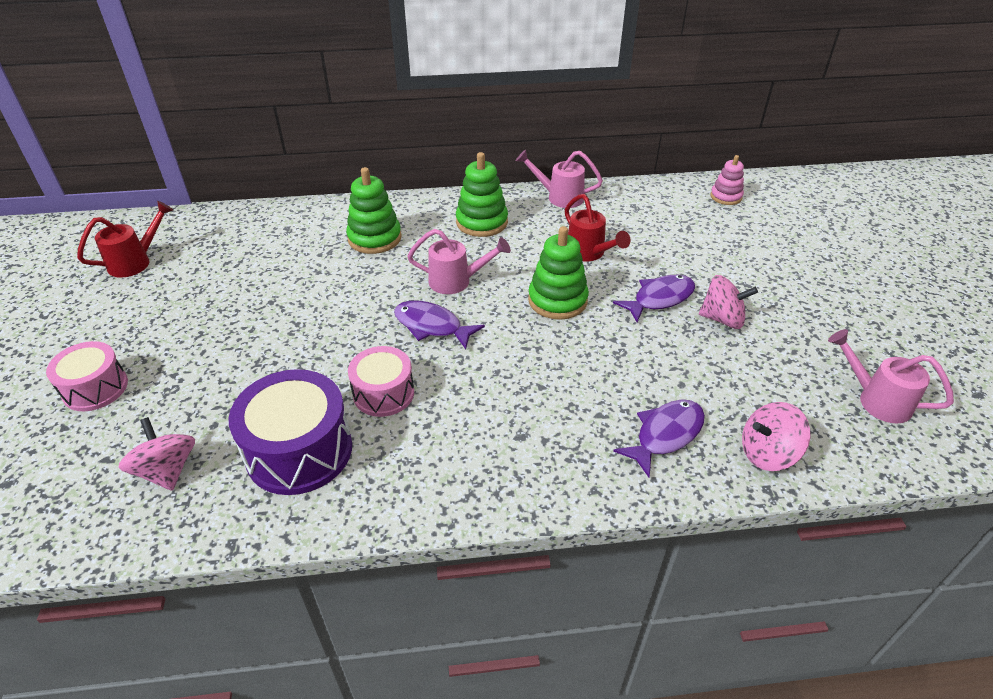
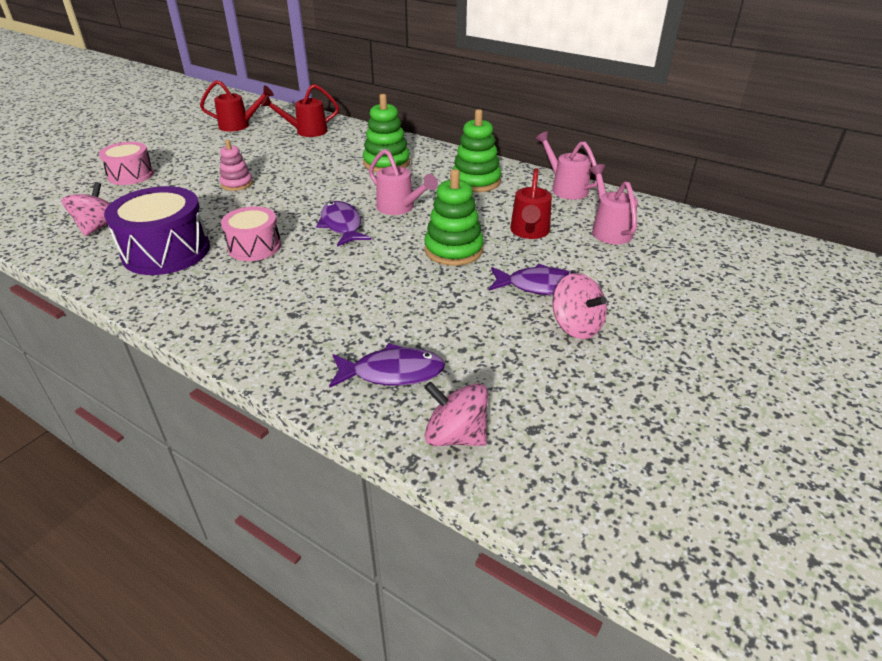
camera: 40 degrees right, 5 degrees down
(232, 236) = (306, 131): none -> red watering can
(726, 197) = (735, 245): pink stacking toy -> pink stacking toy (237, 184)
(876, 400) = (637, 466): pink watering can -> pink watering can (609, 230)

